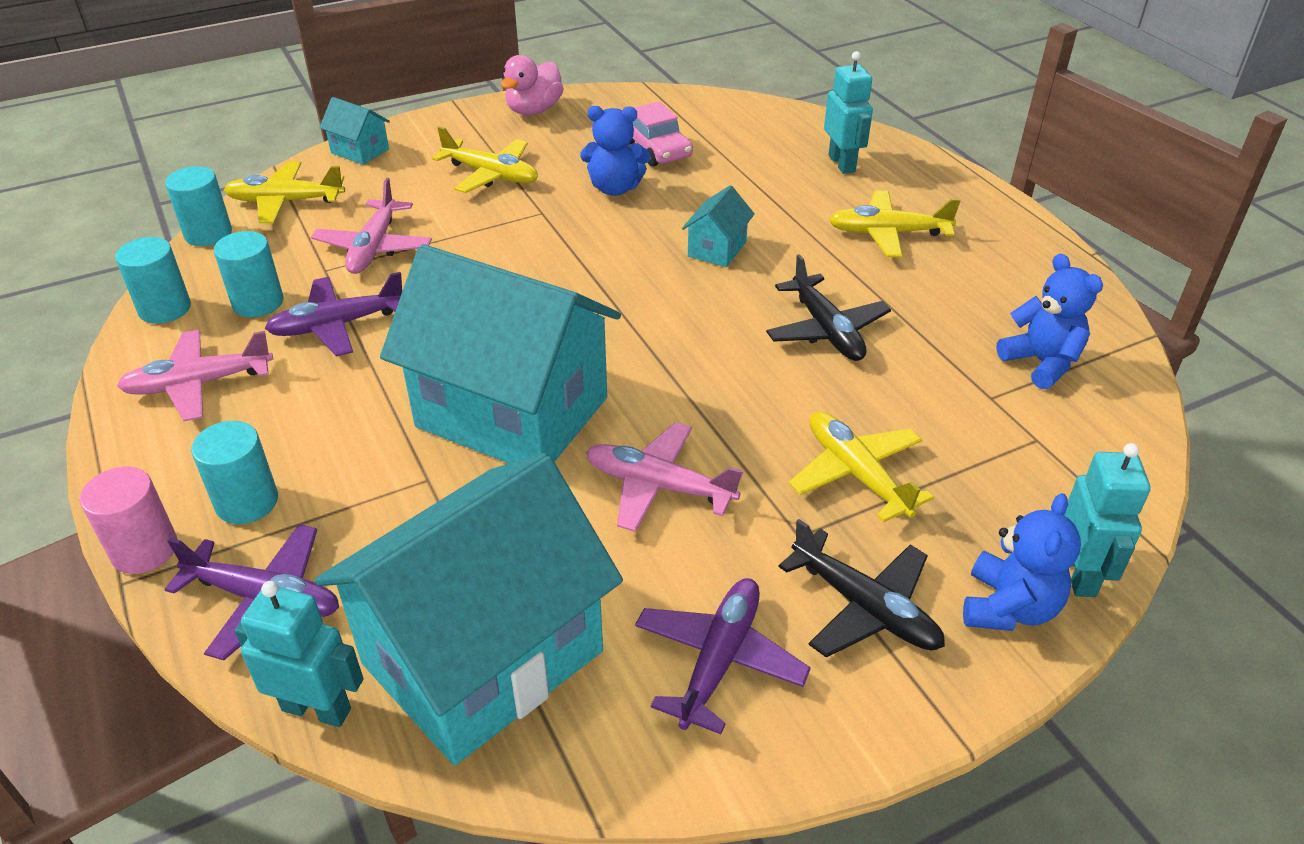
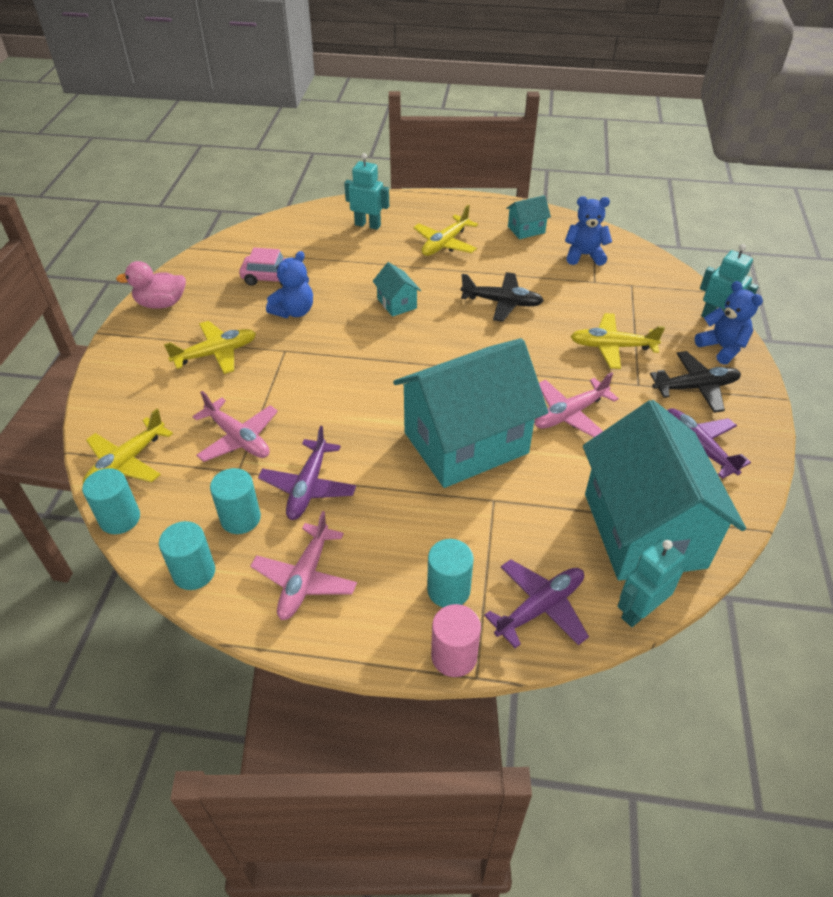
camera: 55 degrees left, 5 degrees up
(360, 151) = (106, 401): turquoise house -> turquoise house (526, 229)
(534, 110) = (161, 304): pink duck -> pink duck turned 105 degrees clockwise

